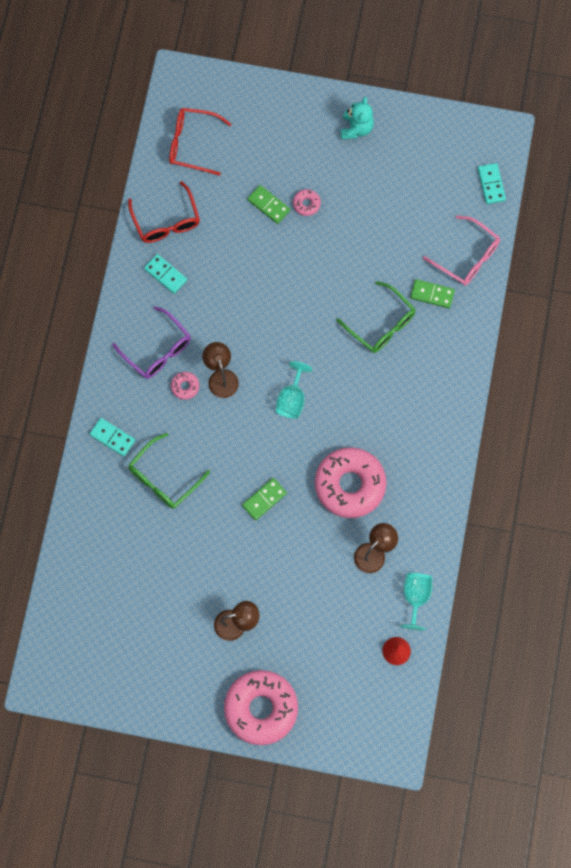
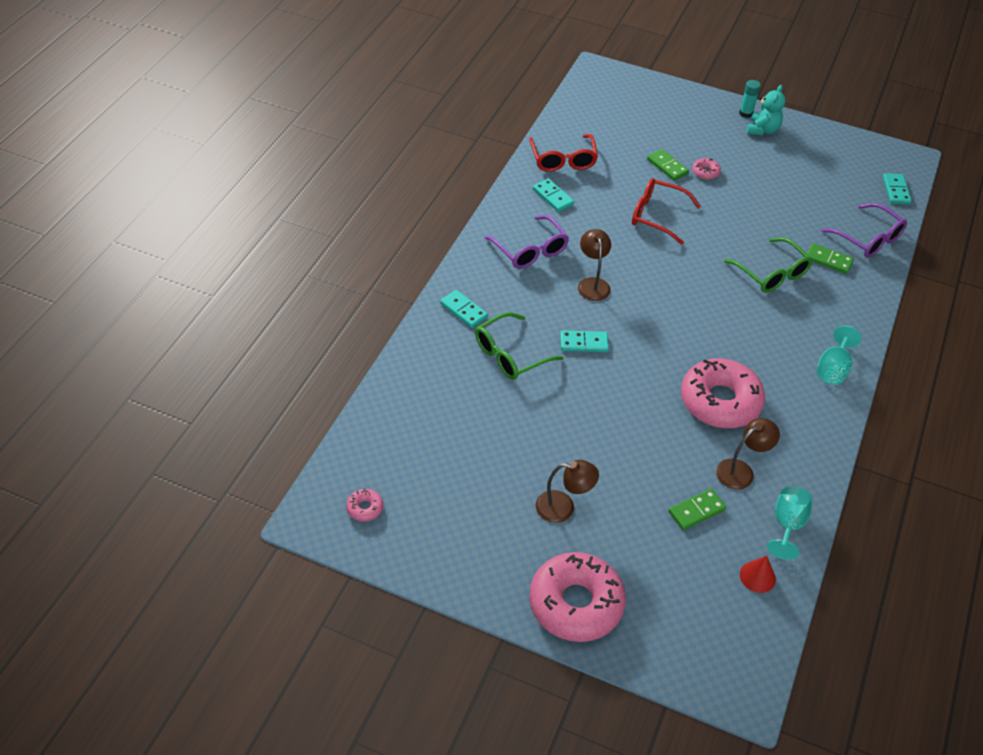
camera: 10 degrees right, 25 degrees down
(185, 386) = (552, 284): pink donut -> pink donut (365, 508)
(192, 144) = (600, 113): red glasses -> red glasses (656, 216)
(224, 449) = (584, 343): none -> turquoise domino
(264, 499) = (619, 395): green domino -> green domino (696, 510)
(292, 399) = (666, 315): turquoise goblet -> turquoise goblet (833, 369)
(337, 107) = (746, 113): none -> turquoise glue stick
(467, 257) = (868, 239): pink glasses -> purple glasses

